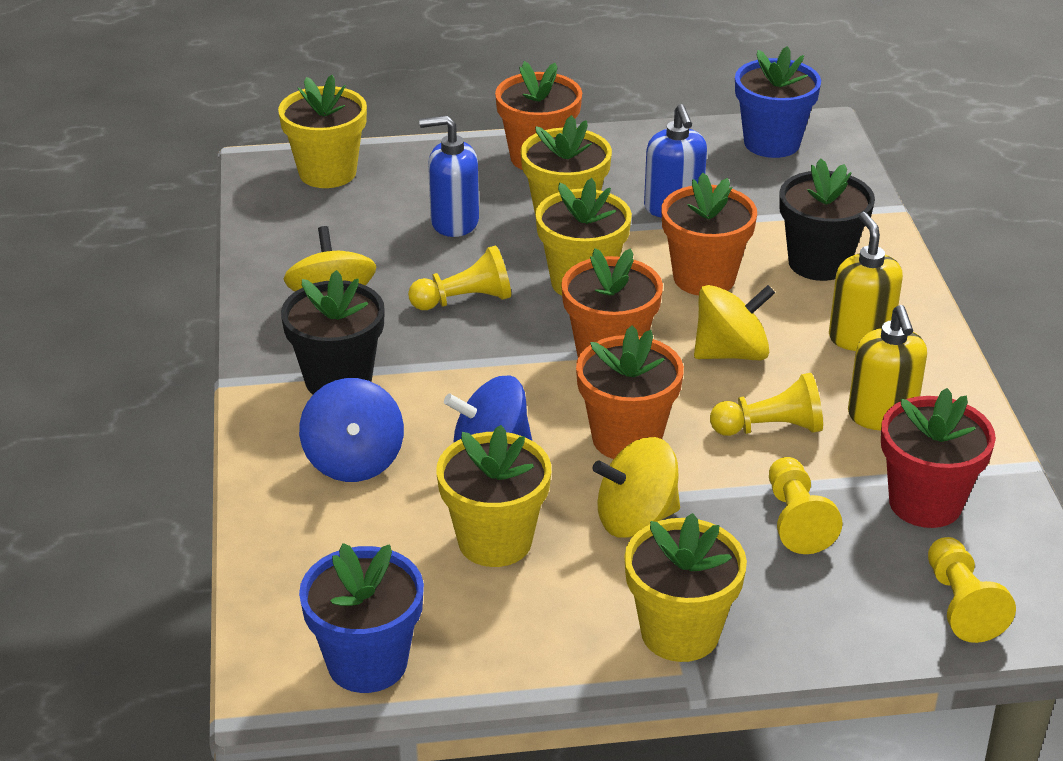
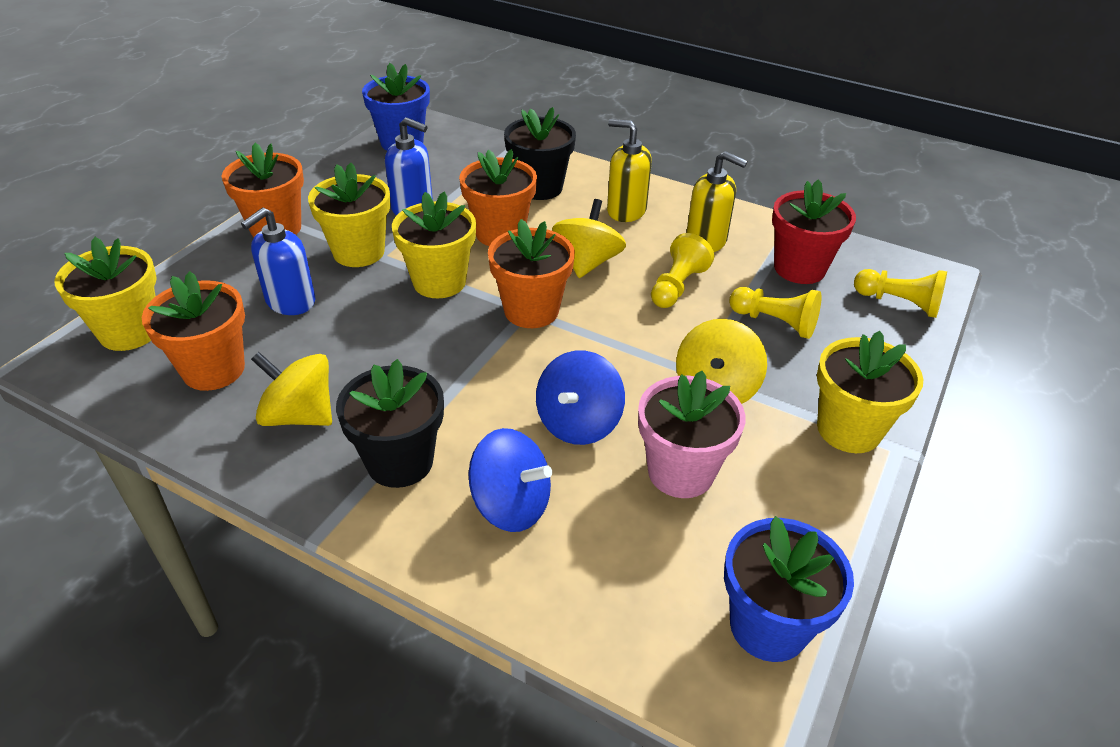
camera: 55 degrees left, 5 degrees up
(465, 300) = (388, 344): yellow pawn -> none
(495, 541) = (680, 472): yellow flower pot -> pink flower pot
(626, 438) = (628, 349): orange flower pot -> orange flower pot (213, 369)

